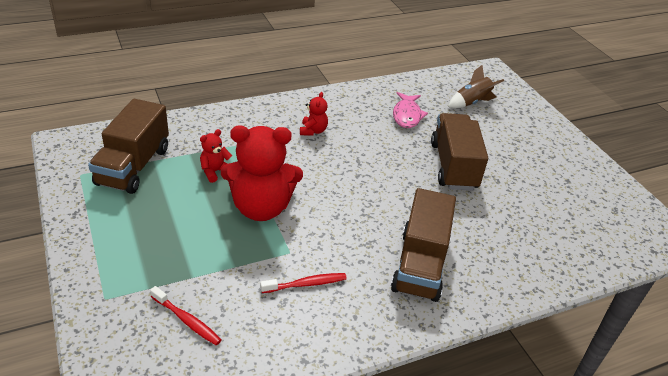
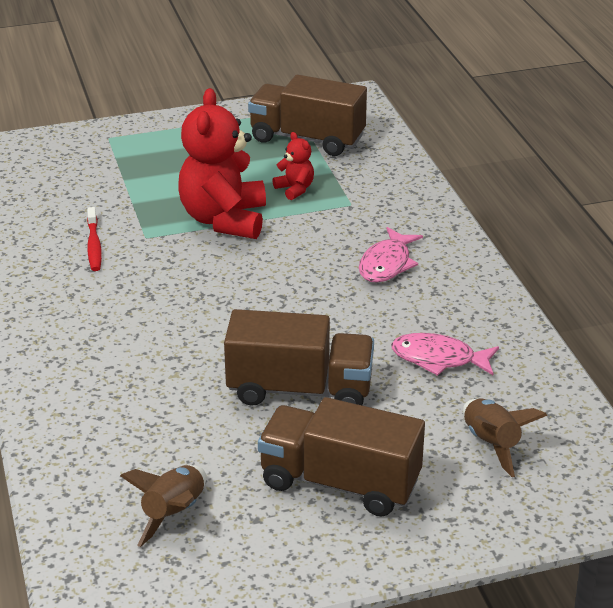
camera: 100 degrees right, 5 degrees down
(187, 320) = (67, 178): red toothbrush -> none
(313, 131) = (387, 264): red teddy bear -> pink fish
(420, 265) = (101, 329): brown truck -> brown truck (340, 483)
(582, 212) = (174, 513): none -> brown rocket

